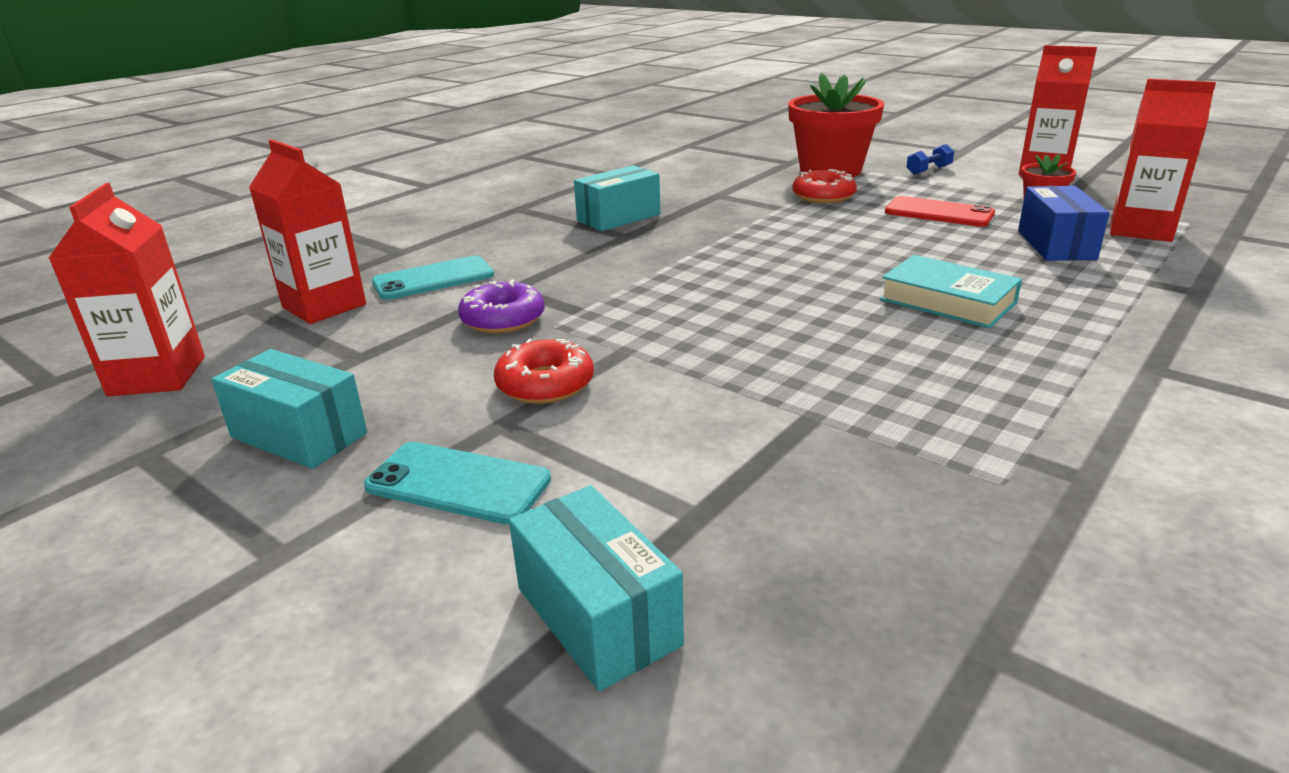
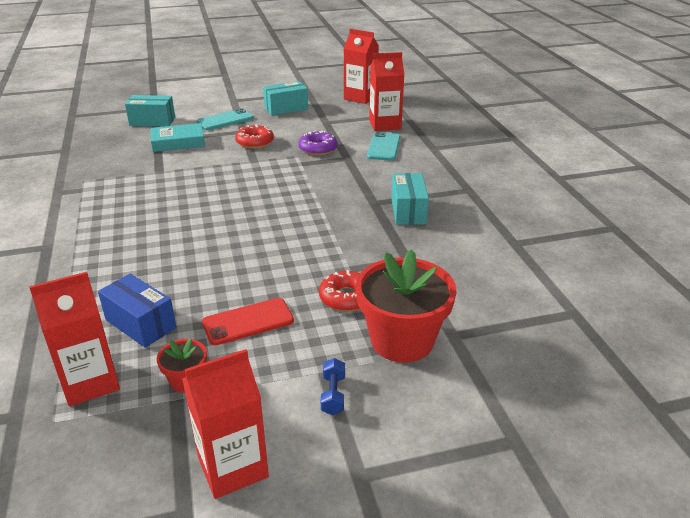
camera: 125 degrees right, 5 degrees up
(947, 301) = (163, 241): turquoise book -> turquoise book (178, 142)

